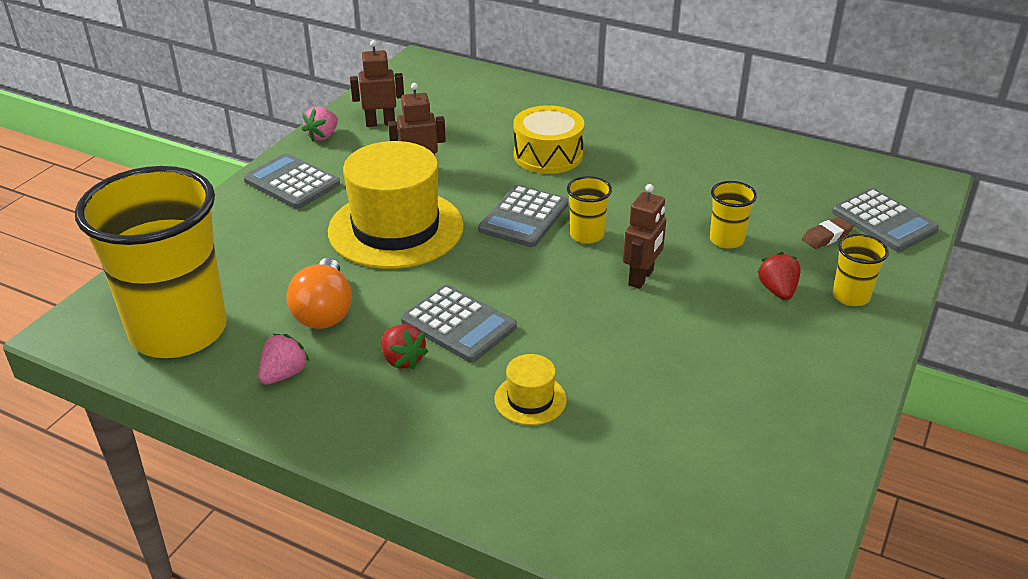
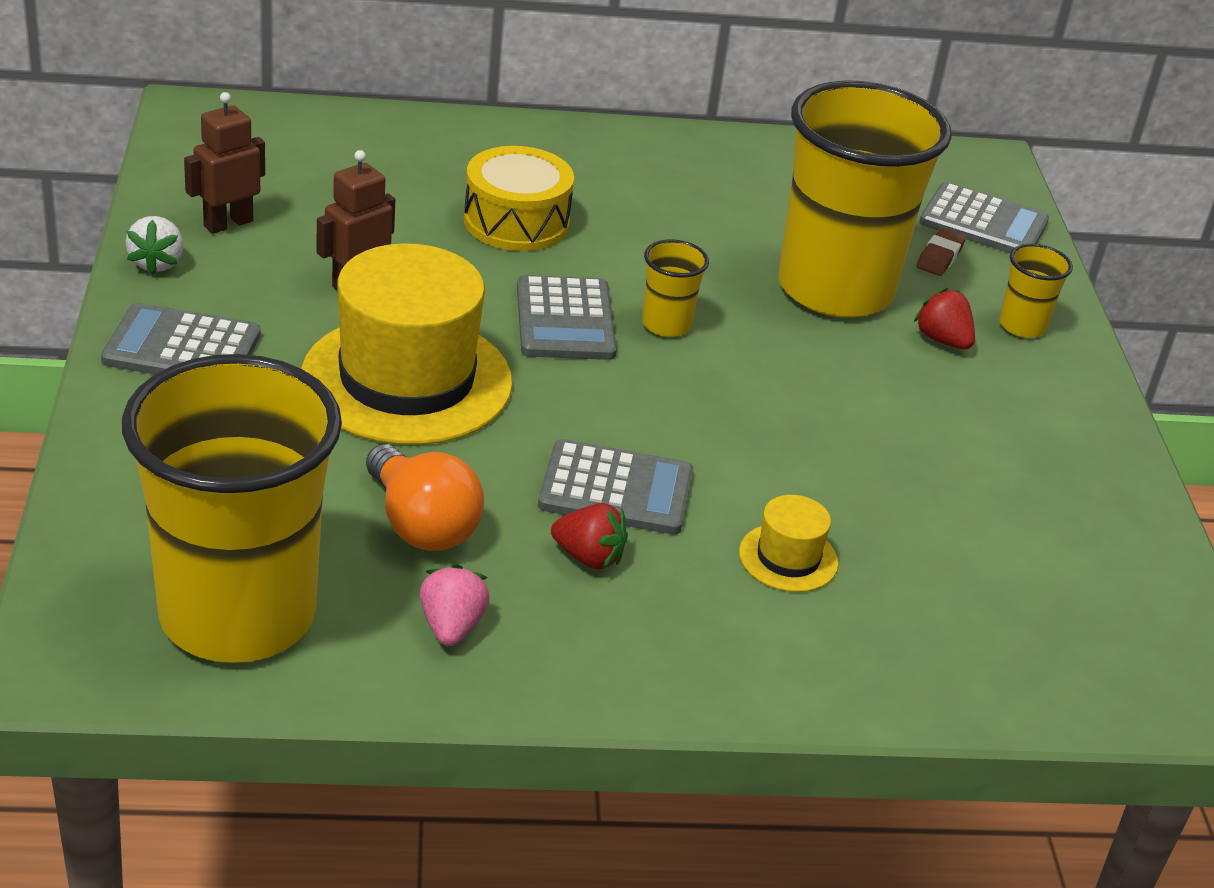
camera: 35 degrees left, 0 degrees up
(323, 136) = (157, 263): pink strawberry -> white strawberry
(641, 278) = (780, 365): brown robot -> none
(726, 240) = (835, 289): yellow cup -> yellow cup, size x2.48

